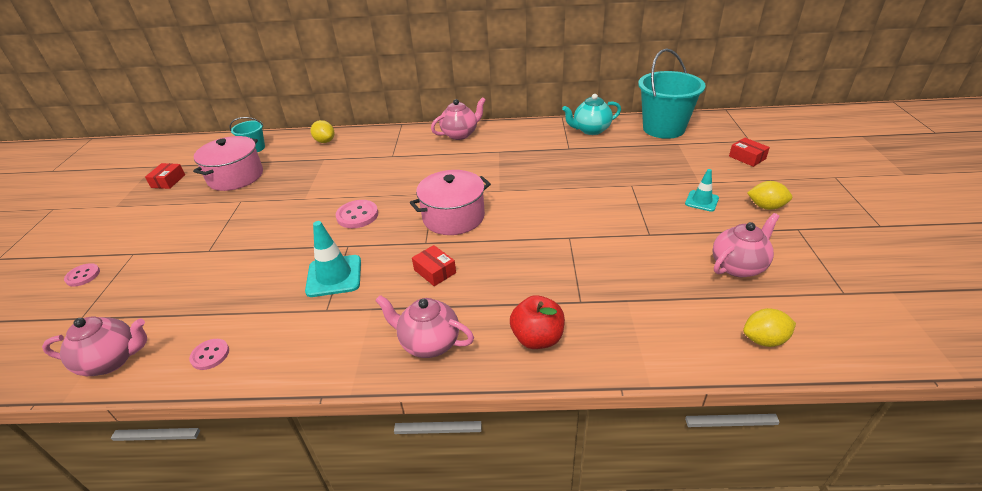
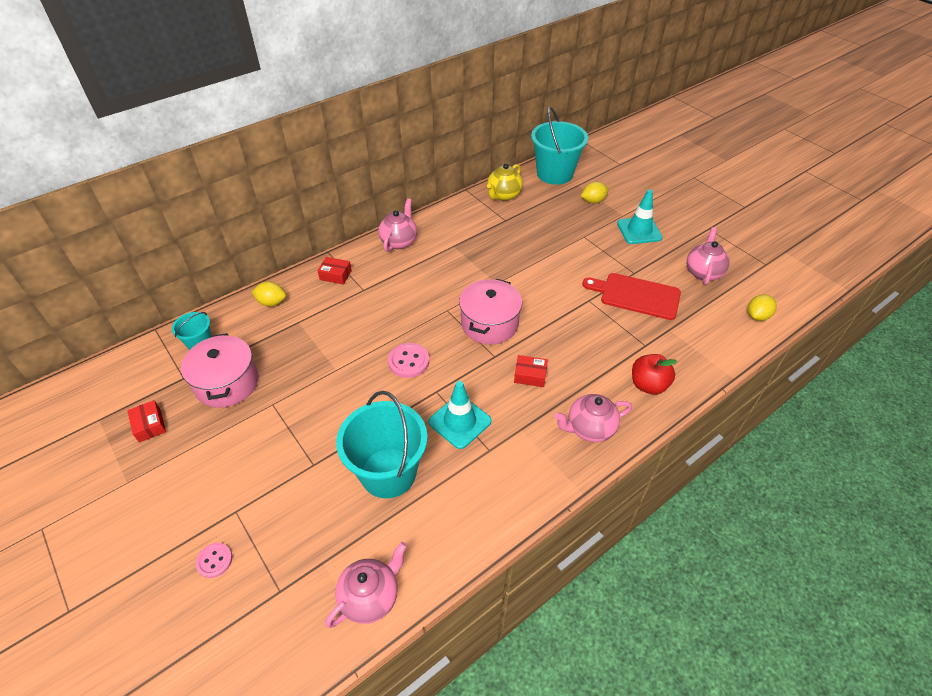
camera: 40 degrees left, 10 degrees up
(210, 355) = (448, 537): pink button -> none
(240, 283) = (388, 472): none -> turquoise bucket
(590, 130) = (503, 195): turquoise teapot -> yellow teapot
(626, 254) = (636, 295): none -> red cutting board
(701, 201) = (639, 231): turquoise traffic cone -> turquoise traffic cone, size x1.63
(747, 157) = (632, 181): red box -> red box (335, 275)
(766, 207) = (678, 219): yellow lemon -> yellow lemon (593, 201)

